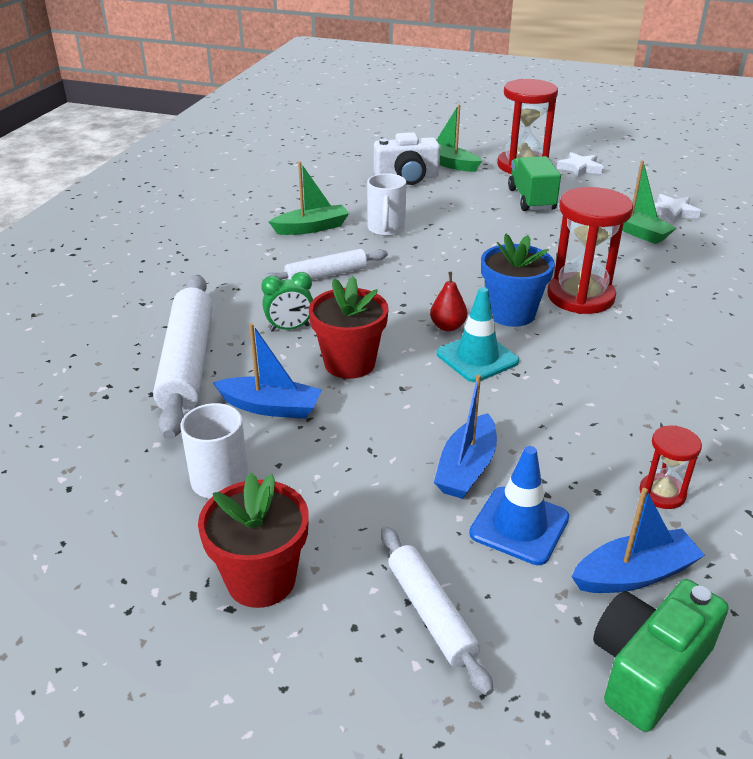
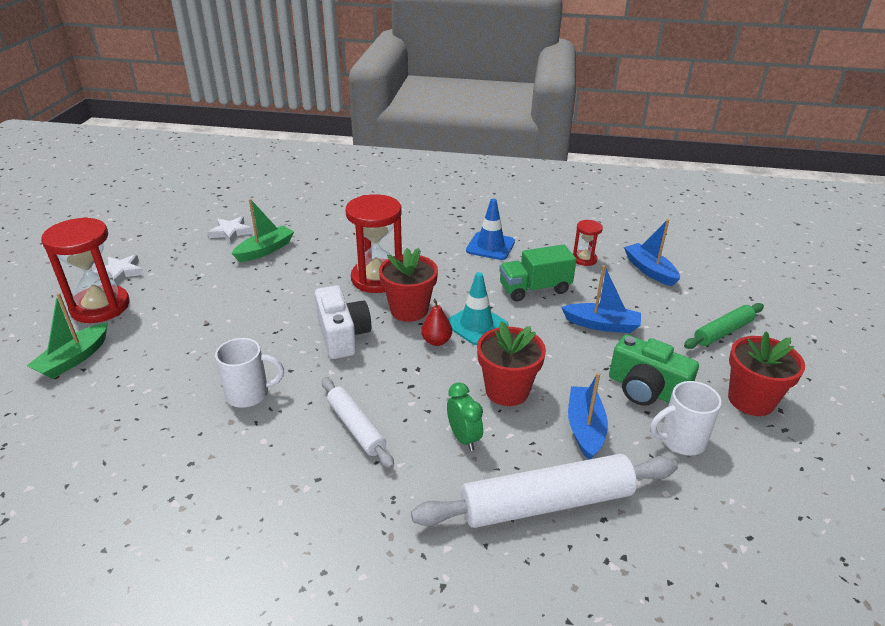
camera: 100 degrees left, 0 degrees up
(311, 228) = (240, 458): green boat -> none
(407, 178) = (106, 390): white camera -> white camera (342, 335)
(431, 614) = (723, 332): white rolling pin -> green rolling pin
(511, 314) = (409, 310): blue flower pot -> red flower pot
(519, 525) = (639, 304): blue traffic cone -> blue traffic cone (490, 246)
(531, 199) = (190, 301): green truck -> green truck (534, 289)
(648, 668) = (704, 270): green camera -> green camera (646, 389)

